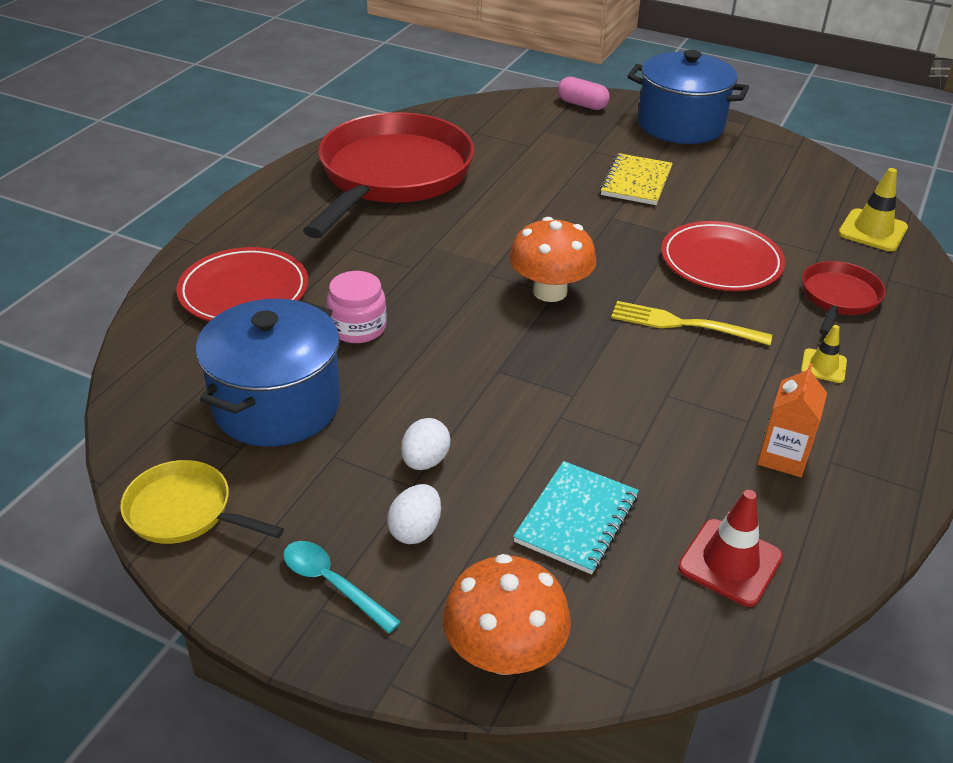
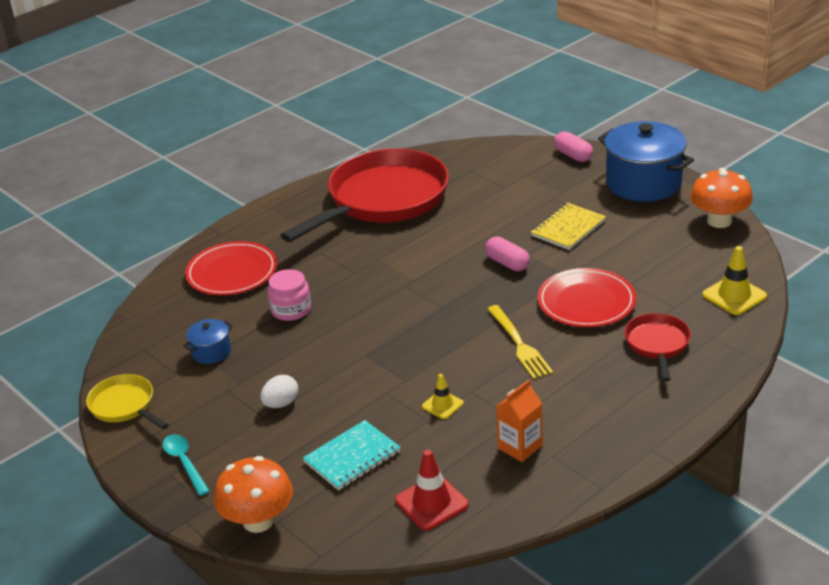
camera: 25 degrees right, 5 degrees down
(277, 405) = (211, 352): blue pot -> blue pot, size x0.46
(415, 530) = (250, 443): white egg -> none
(550, 291) = (439, 305): orange mushroom -> orange mushroom (719, 221)
(596, 230) = (507, 263): none -> pink capsule
(682, 324) = (519, 344): yellow fork -> yellow fork turned 150 degrees counterclockwise
(823, 366) = (602, 392): yellow traffic cone -> yellow traffic cone (442, 405)
(838, 298) = (657, 345): red pan -> red pan turned 45 degrees counterclockwise

